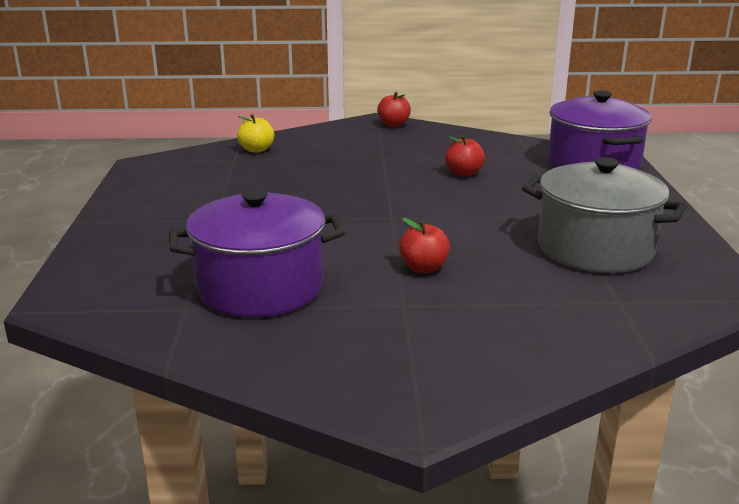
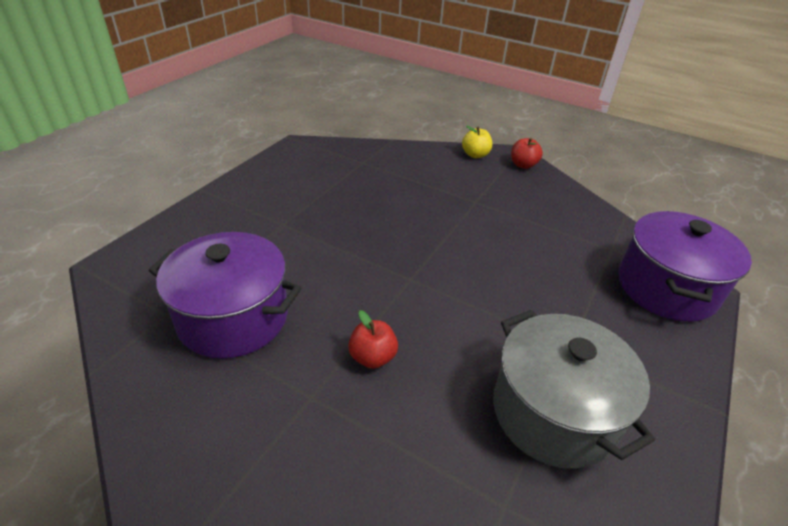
camera: 30 degrees right, 15 degrees up
(256, 150) = (388, 157): yellow apple -> yellow apple (475, 155)
(463, 173) = (526, 248): red apple -> none

